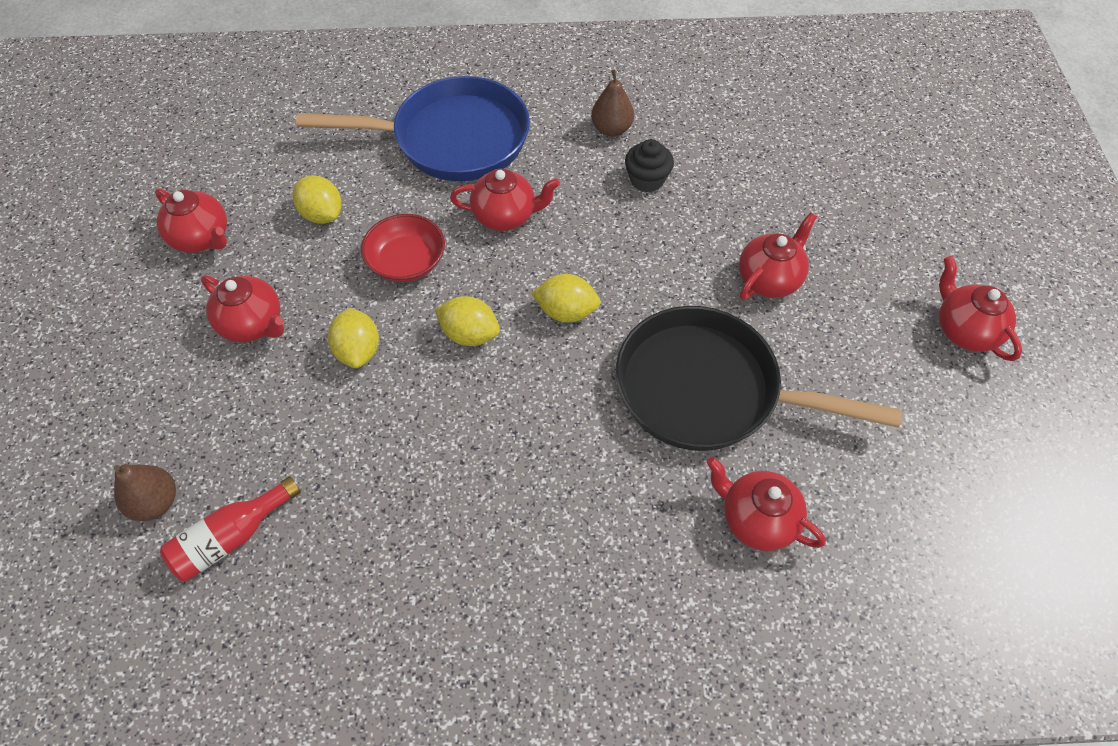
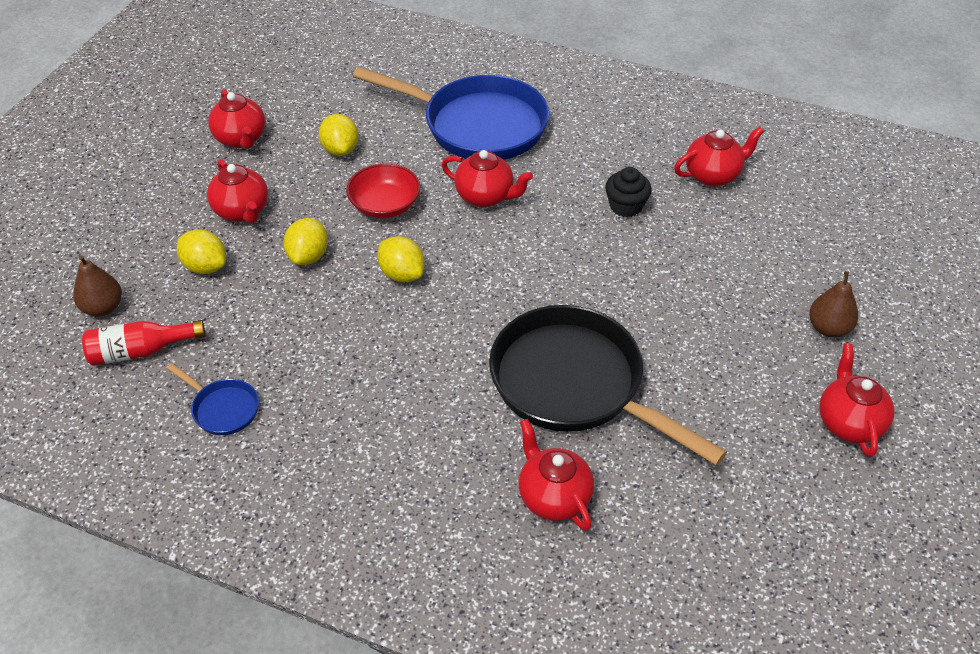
camera: 25 degrees right, 10 degrees down
(366, 567) = (223, 409): none -> blue pan
(566, 312) = (491, 284): yellow lemon -> yellow lemon (205, 266)
(611, 129) = (619, 157): brown pear -> brown pear (828, 328)
(769, 279) = (687, 319): red teapot -> red teapot (713, 175)

